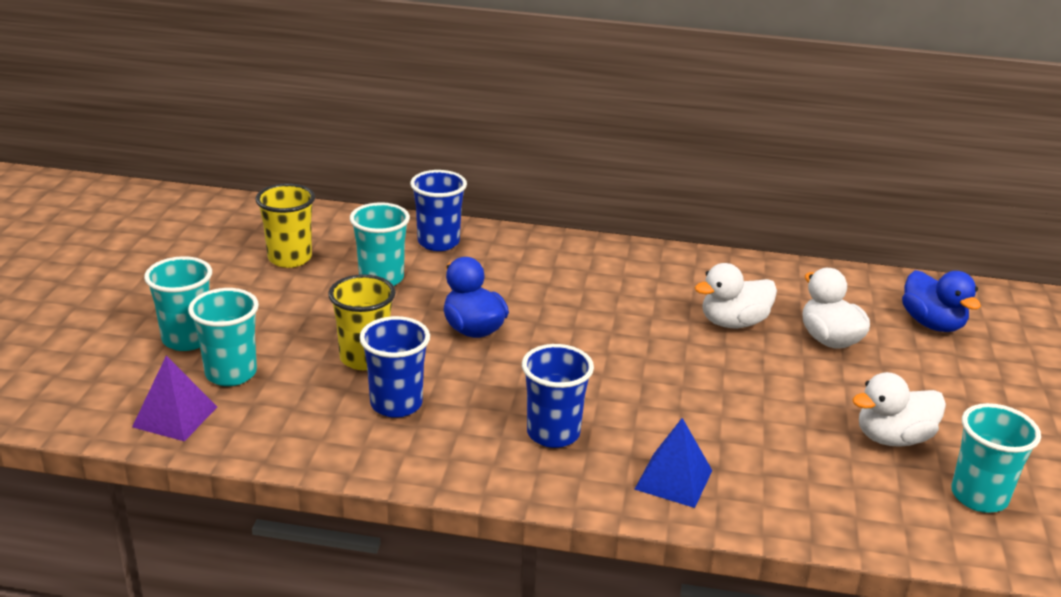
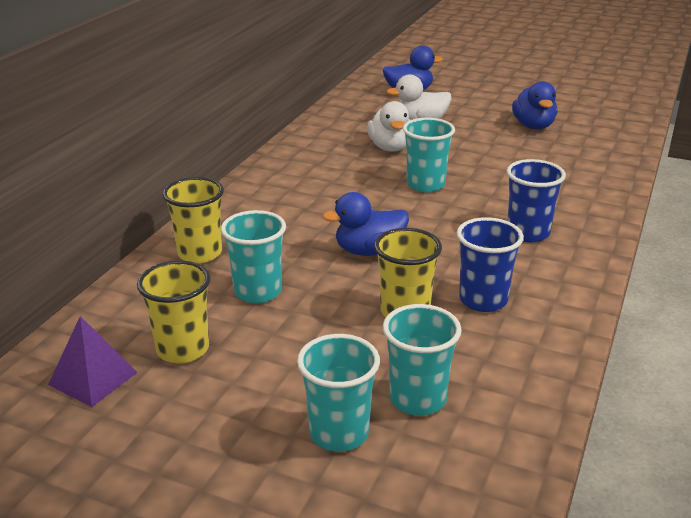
camera: 75 degrees left, 0 degrees up
(175, 417) = (496, 442): purple pyramid -> purple pyramid (93, 378)
(438, 242) = (200, 253): blue cup -> yellow cup
(673, 479) = (581, 197): blue pyramid -> none
(893, 438) = (533, 126): white duck -> blue duck
(979, 496) = (588, 116): turquoise cup -> turquoise cup (425, 185)

